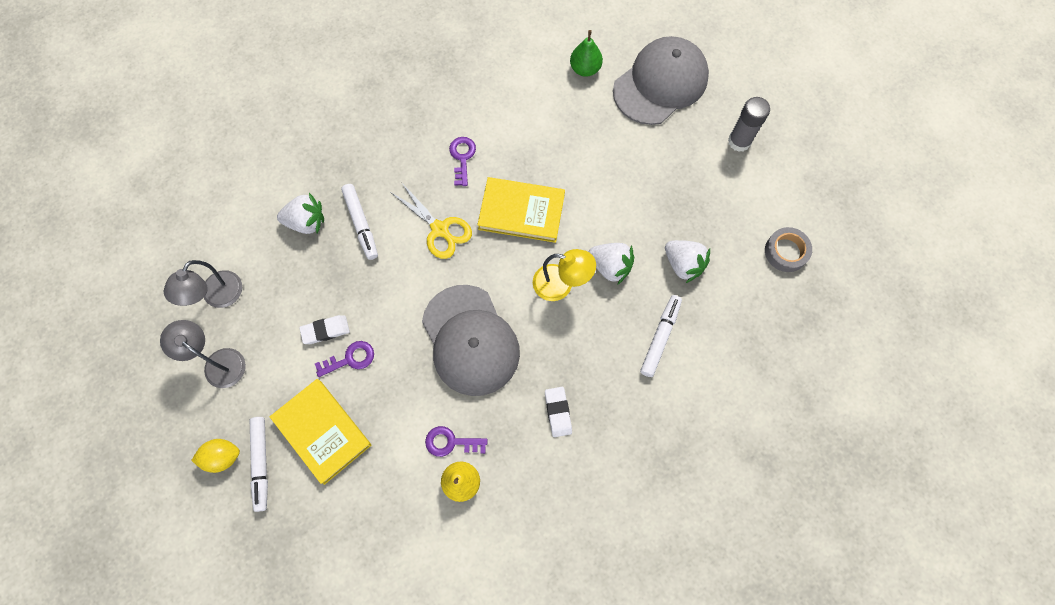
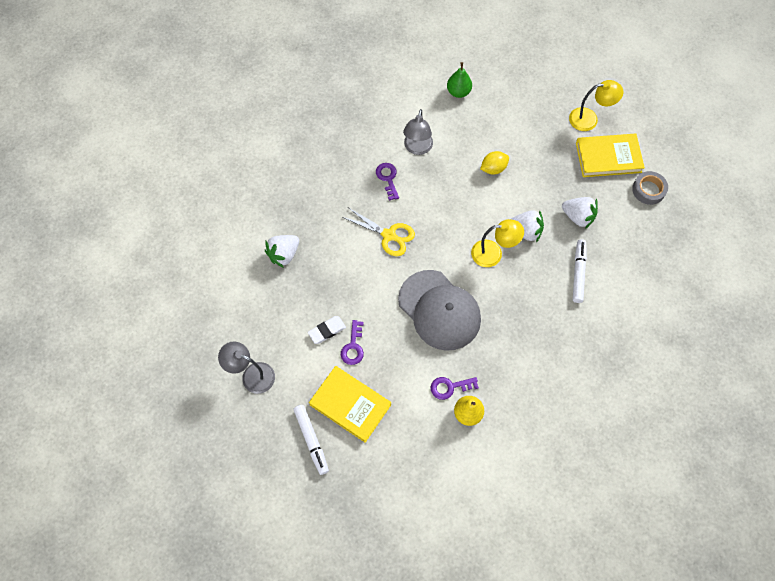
camera: 15 degrees left, 5 degrees down
(217, 297) = (234, 327): grey lamp -> grey lamp (417, 148)
(222, 457) = (279, 443): yellow lemon -> yellow lemon (493, 168)
(306, 222) = (284, 254): white strawberry -> white strawberry turned 150 degrees clockwise
(350, 359) = (353, 346): purple key -> purple key turned 135 degrees clockwise
(361, 224) = (327, 246): white marker -> none
(521, 212) = (446, 208): yellow book -> yellow book (608, 157)
(558, 412) = (521, 345): white eraser -> none
(660, 83) = (518, 90): grey cap -> none
(739, 141) = (589, 119): grey glue stick -> yellow lamp

